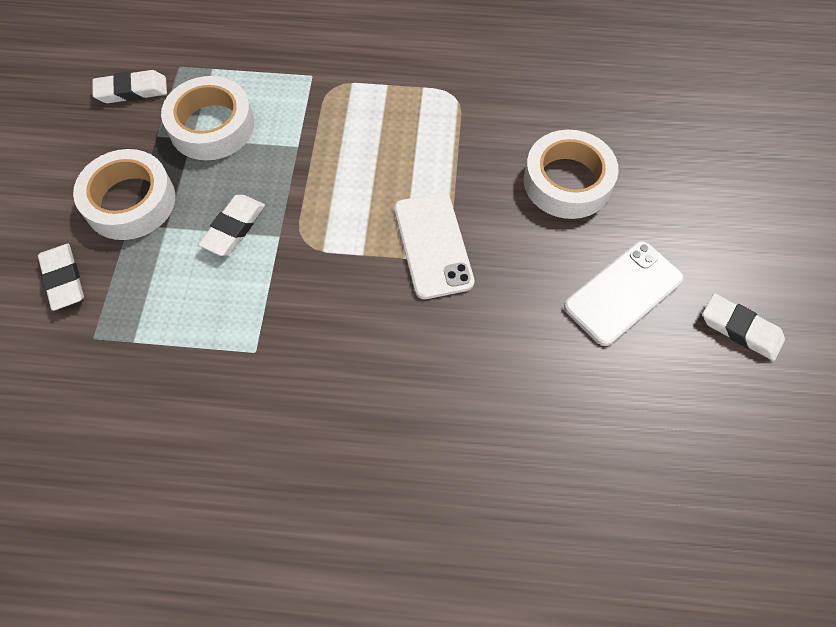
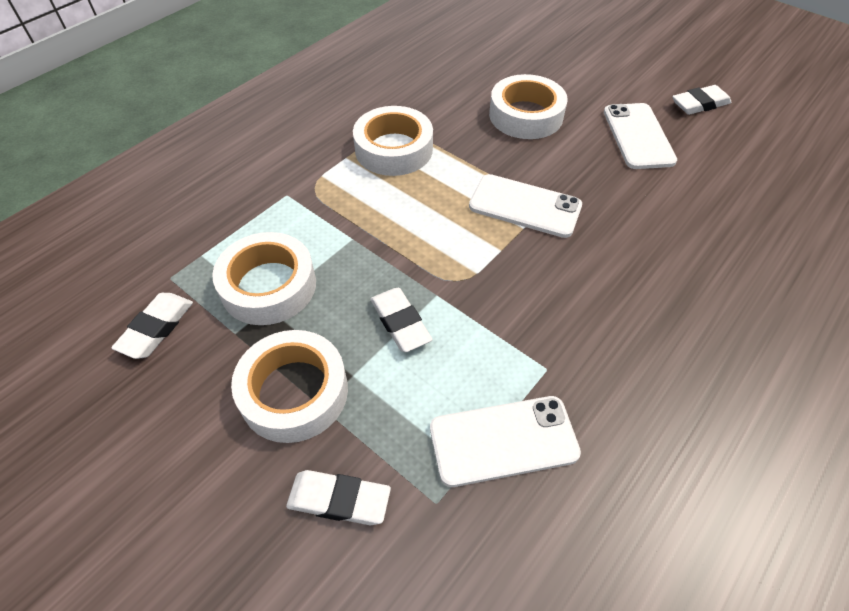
camera: 55 degrees left, 10 degrees down
(168, 354) = (503, 441): none -> white phone
(426, 110) = (394, 149): none -> white tape

